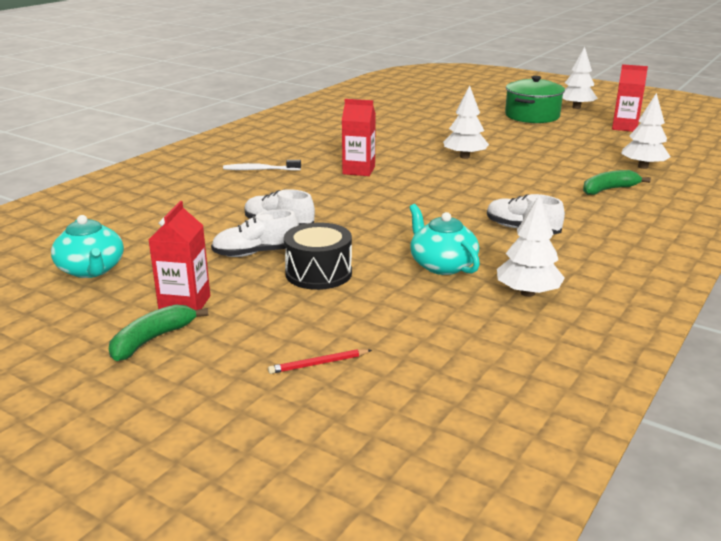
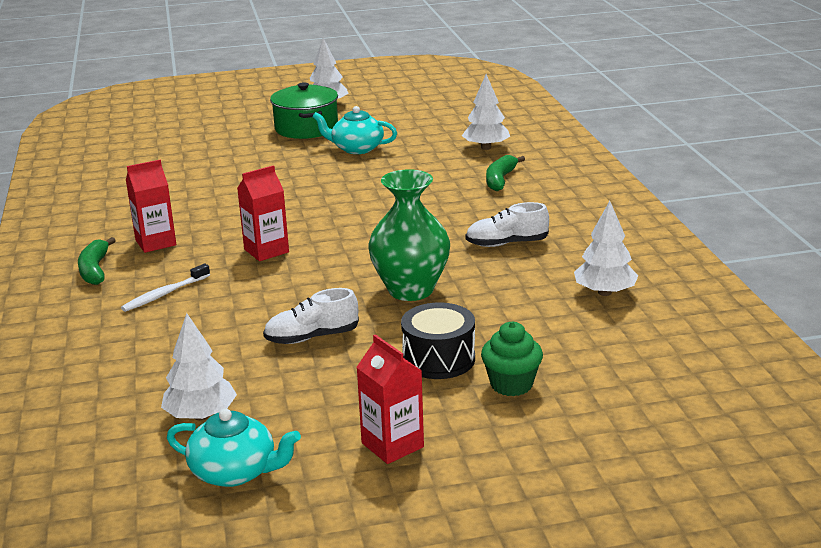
camera: 45 degrees left, 0 degrees up
(152, 340) = (434, 486): green banana -> green banana (95, 270)
(256, 253) = (350, 372): white shoe -> none
(318, 364) = (584, 422): red pencil -> none
(326, 312) = (511, 384): none -> green cupcake
(393, 227) = (410, 290): none -> green vase
(442, 265) = (511, 302): turquoise teapot -> turquoise teapot (356, 148)
(464, 157) = (332, 195): white tree -> white tree (201, 415)
(624, 127) = (405, 112): red carton -> red carton (155, 243)

